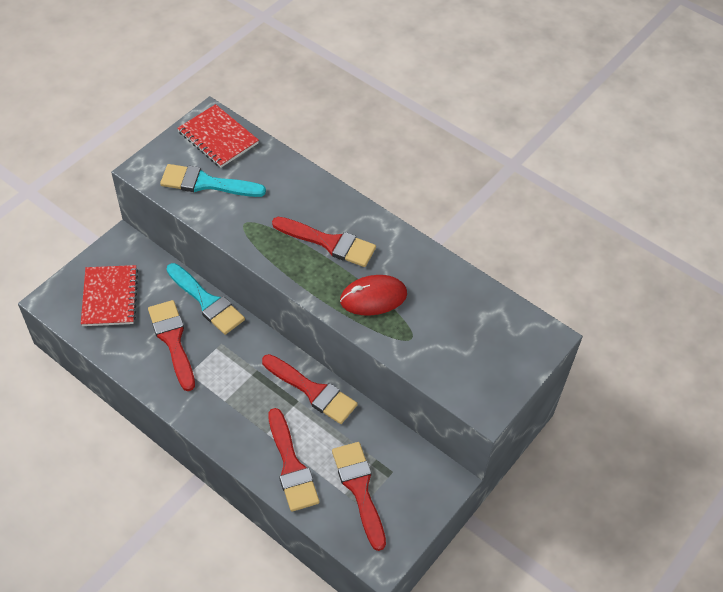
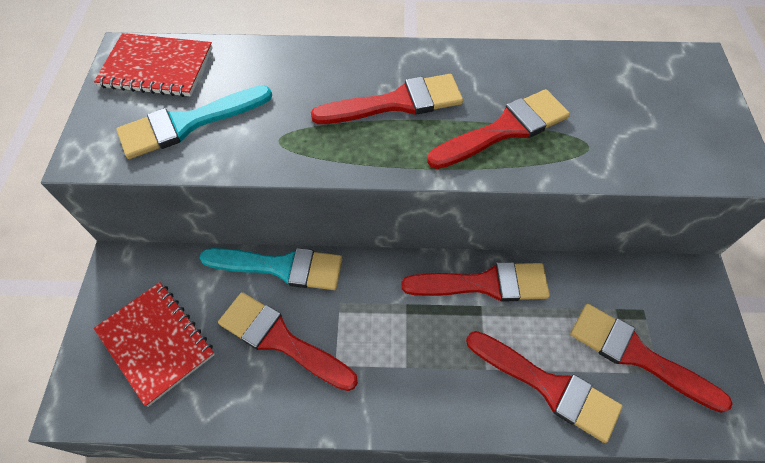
camera: 35 degrees left, 5 degrees up
(373, 297) = (504, 129): red mouse -> red brush

